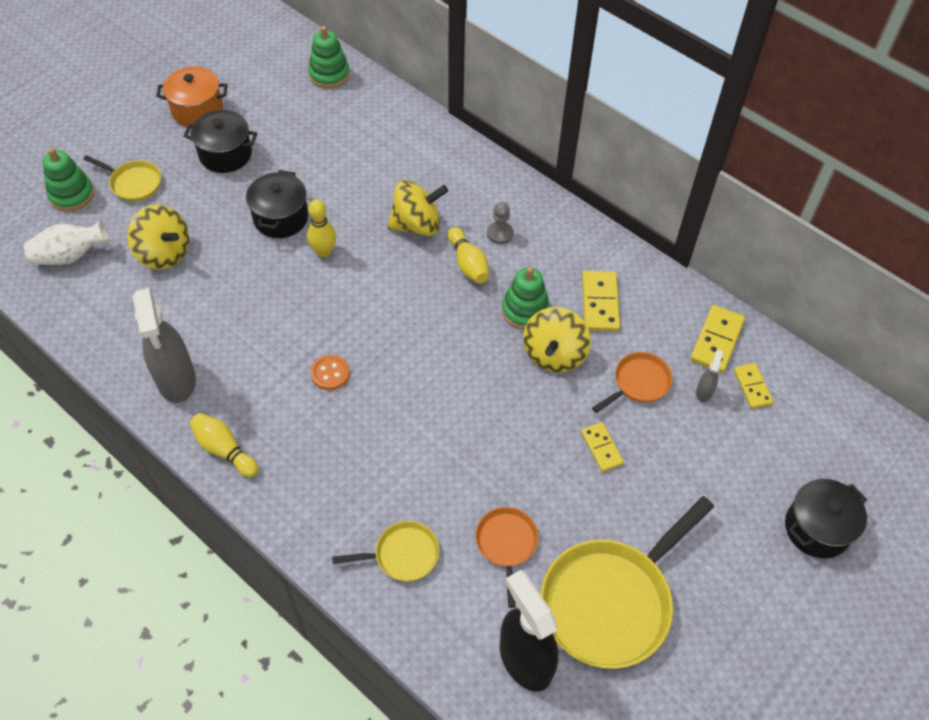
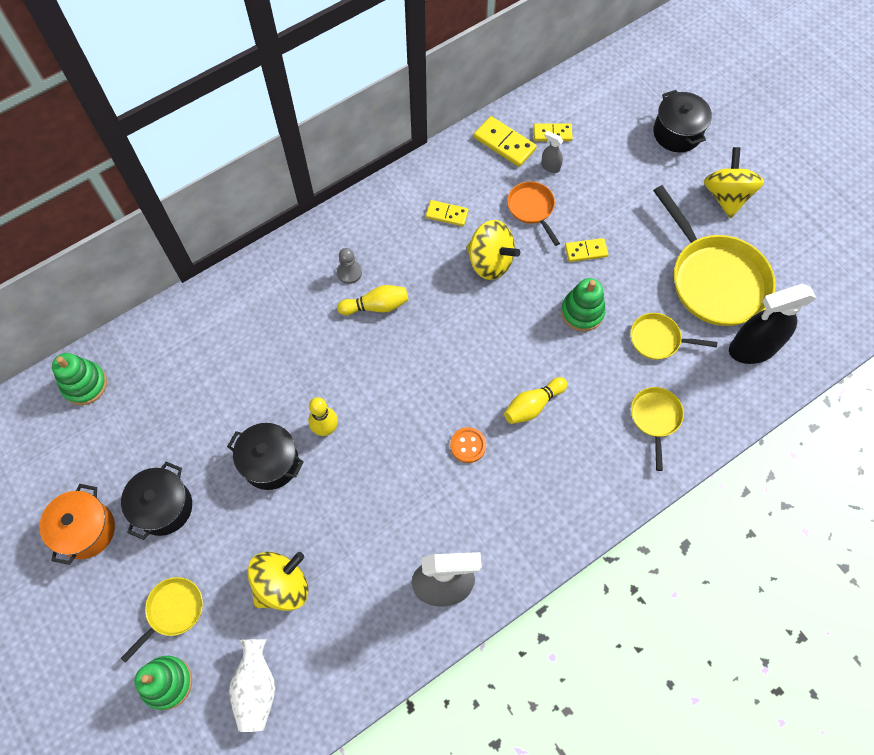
camera: 75 degrees left, 10 degrees up
(224, 450) = (529, 550): yellow bowling pin -> yellow bowling pin (533, 405)
(417, 225) = (317, 339): yellow spinning top -> yellow spinning top (726, 196)
(506, 544) = (658, 339): orange pan -> yellow pan
(525, 310) = (439, 272): green stacking toy -> green stacking toy (582, 312)
(600, 303) = (447, 214): yellow domino -> yellow domino, size x0.65

